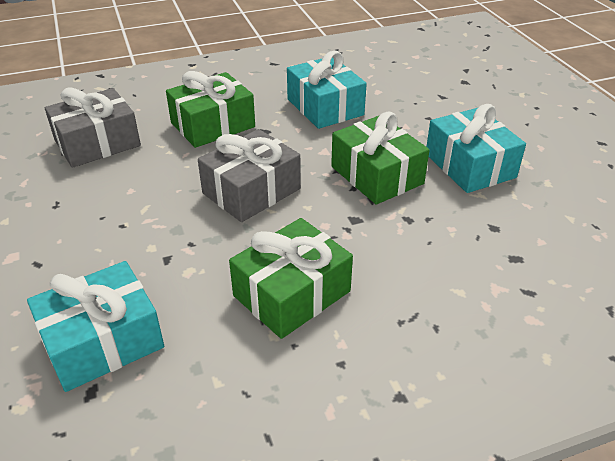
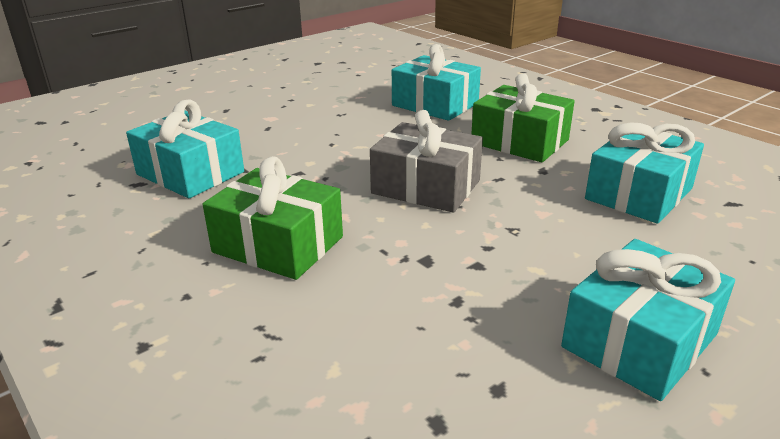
camera: 70 degrees right, 10 degrees down
(97, 143) = (435, 104): grey gift -> turquoise gift
(377, 175) = (529, 259): green gift -> none

